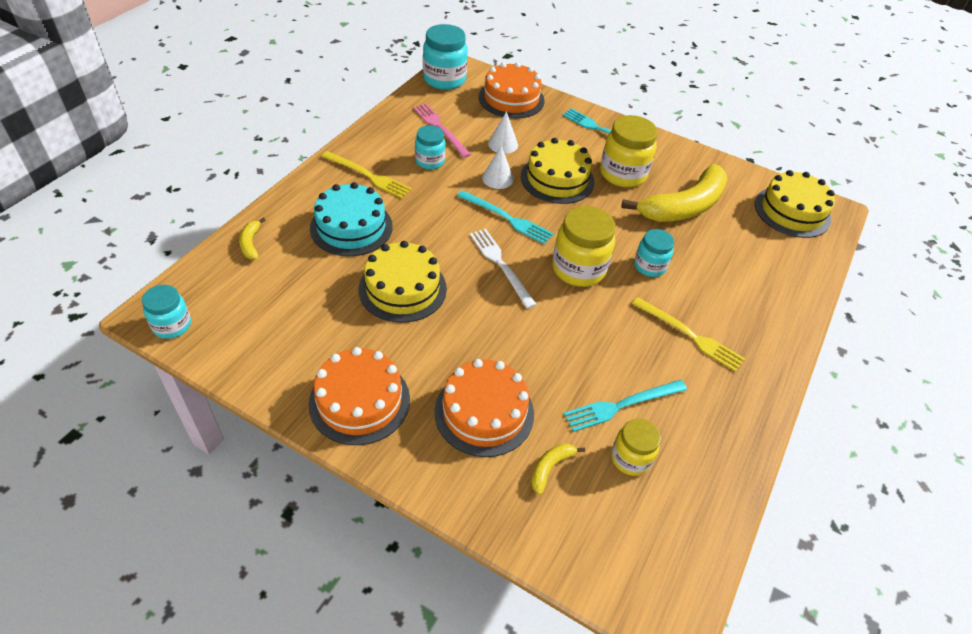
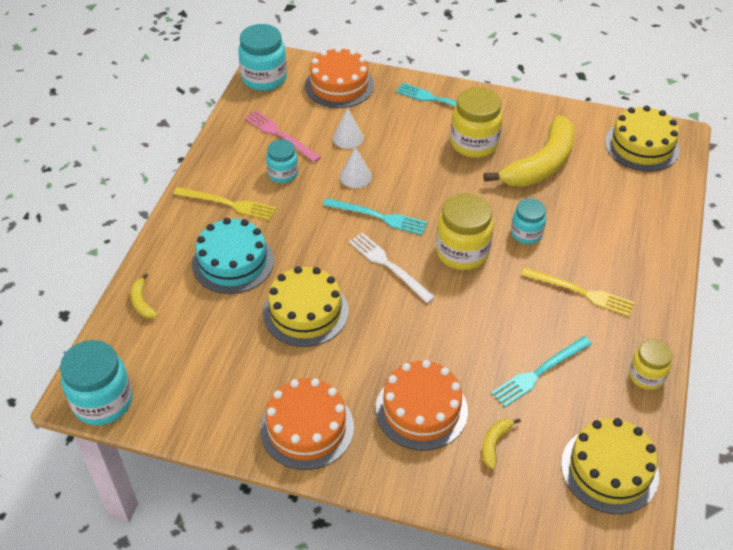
camera: 10 degrees left, 0 degrees up
(172, 325) = (103, 402): turquoise jar -> turquoise jar, size x1.64
(557, 179) = (413, 164): yellow cake -> yellow cake (609, 469)
(630, 458) = (560, 417): yellow jar -> yellow jar (646, 376)

